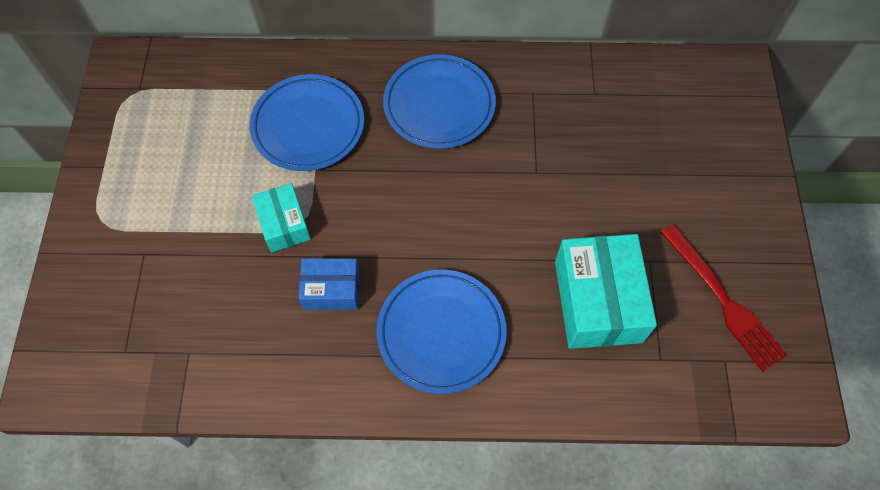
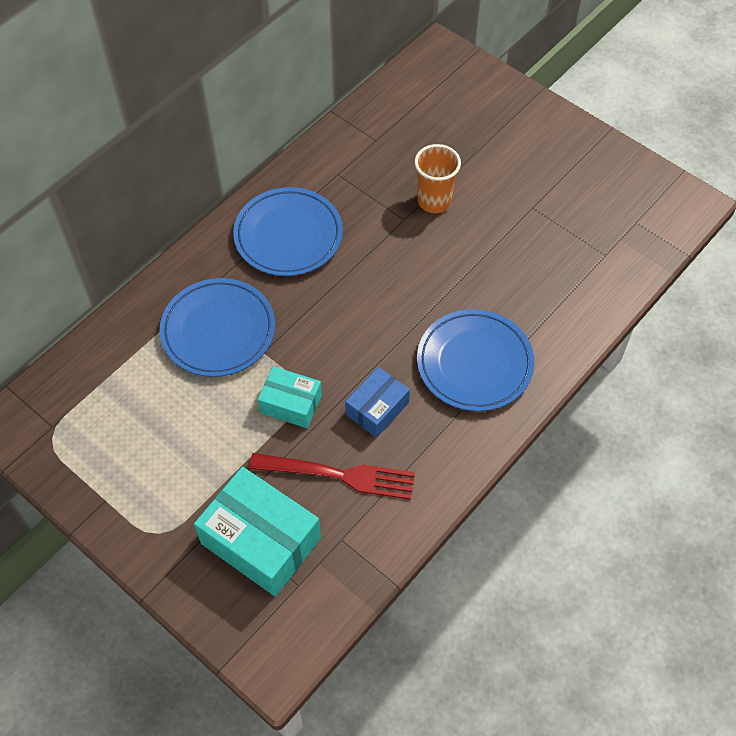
camera: 50 degrees left, 5 degrees down
(577, 181) = (434, 201): none -> orange cup
(598, 301) = (534, 257): turquoise box -> turquoise box (261, 541)
(724, 301) = (596, 190): red fork -> red fork (339, 475)

